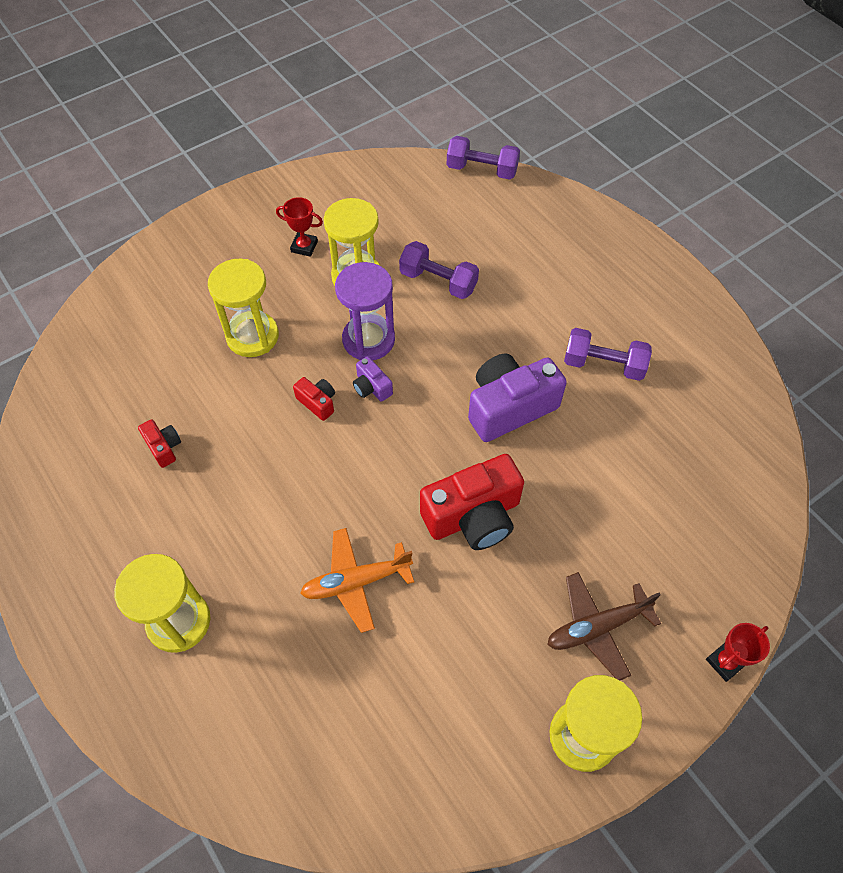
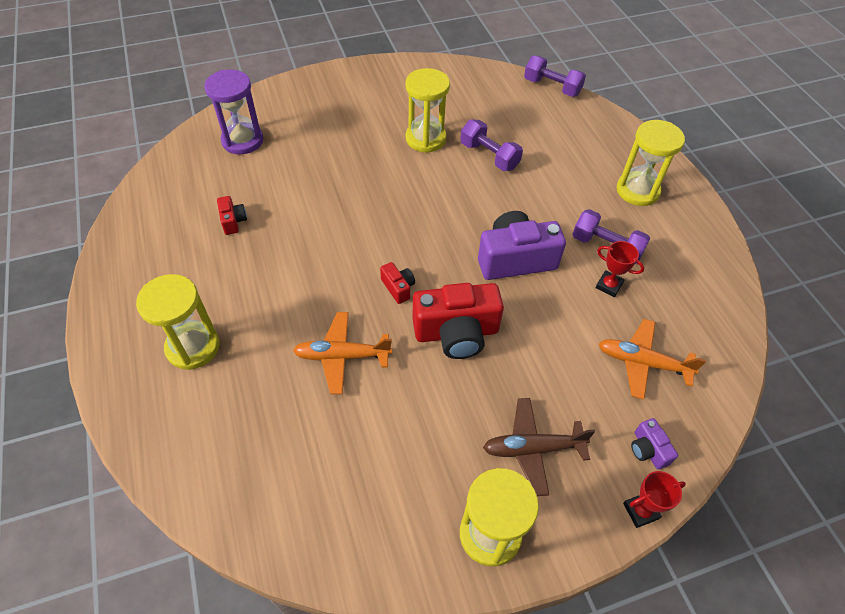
camera: 15 degrees right, 5 degrees down
(252, 336) = (330, 161): yellow hourglass -> yellow hourglass (637, 191)
(304, 247) = (393, 110): red trophy -> red trophy (609, 285)
(317, 402) = (362, 219): red camera -> red camera (398, 288)
(368, 340) = (418, 184): purple hourglass -> purple hourglass (242, 141)
(371, 387) = (408, 218): purple camera -> purple camera (648, 450)
(680, 494) = (642, 362): none -> orange plane

